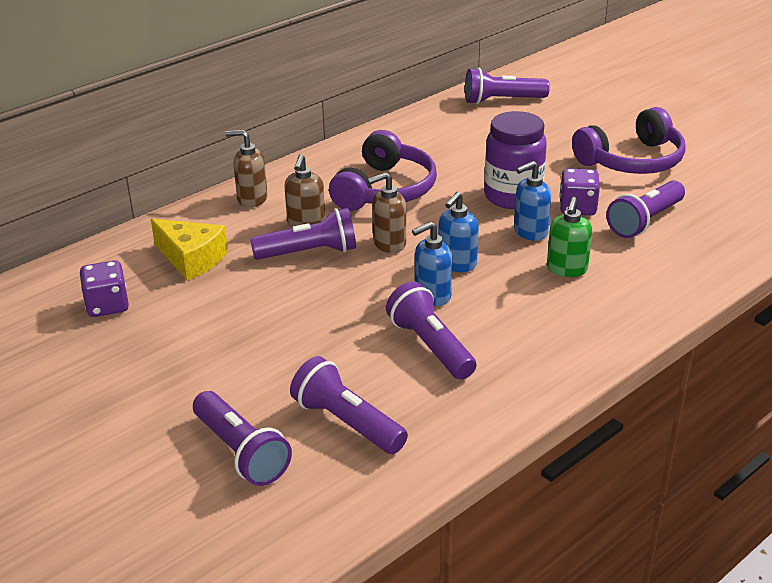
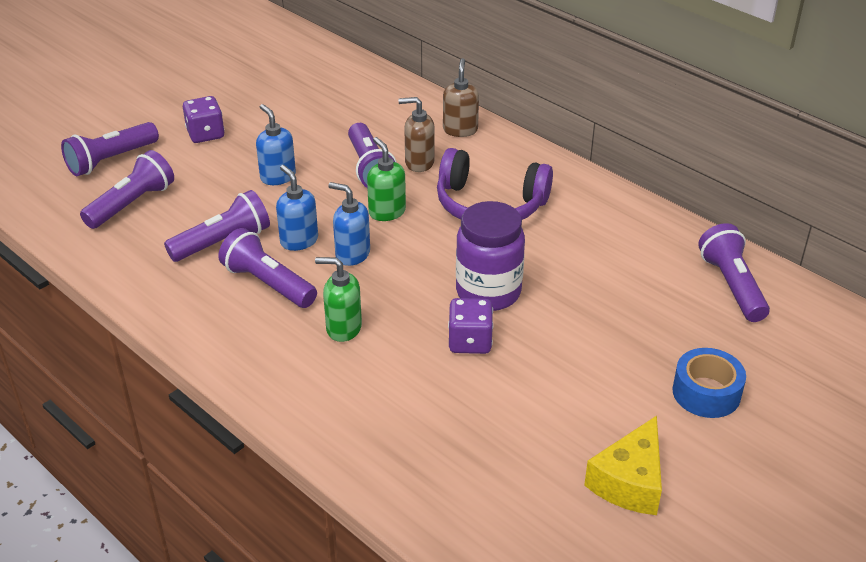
camera: 85 degrees right, 5 degrees up
(107, 305) = (293, 84): purple dice -> purple dice (205, 134)
(191, 259) = (358, 111): yellow cheese -> yellow cheese (629, 481)
(389, 244) = (387, 212): brown soap dispenser -> green soap dispenser
(530, 232) = (414, 304): blue soap dispenser -> blue soap dispenser (278, 177)
(620, 122) = (706, 393): none -> blue tape
(632, 160) = (595, 396): purple headphones -> none
(645, 221) = (445, 396): purple flashlight -> purple flashlight (268, 284)

